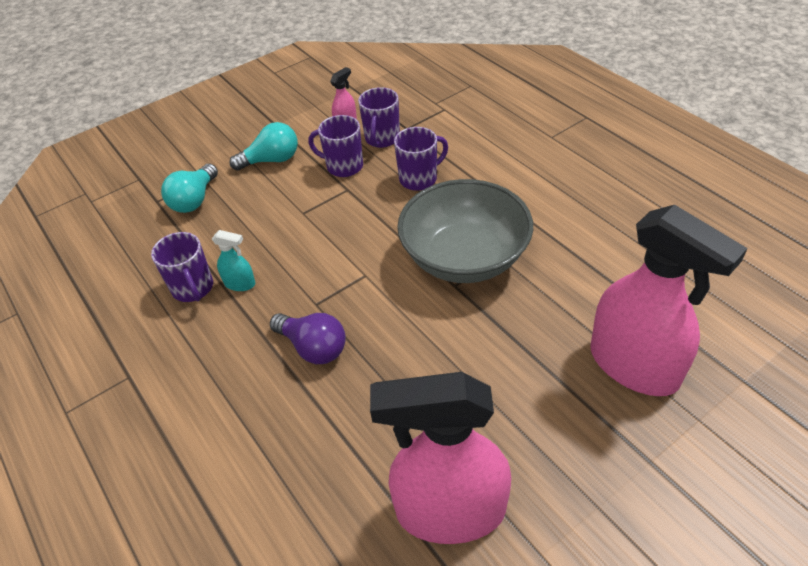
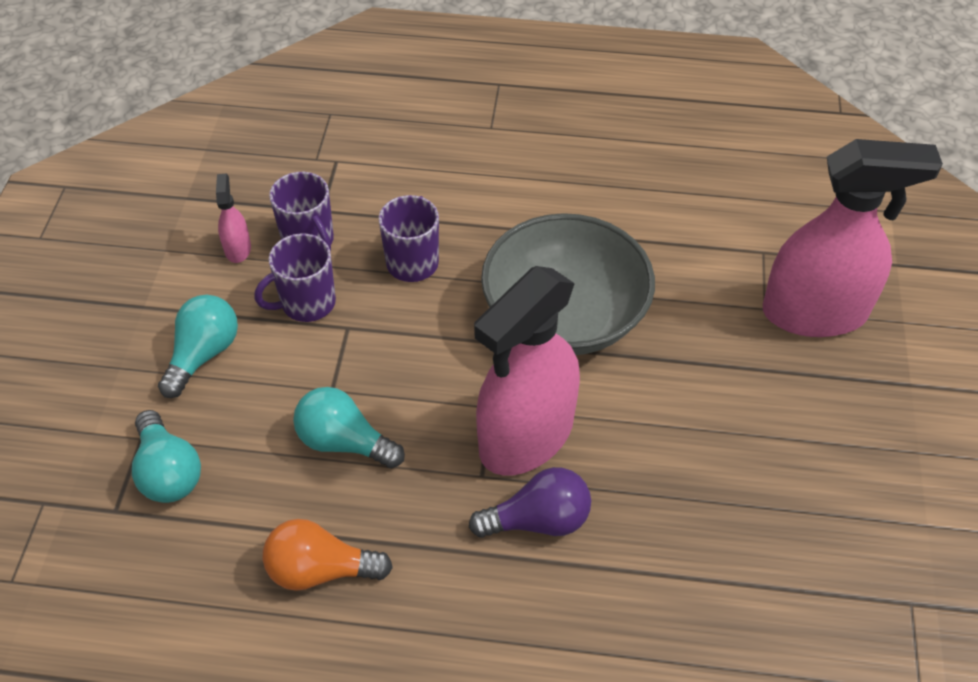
camera: 50 degrees left, 5 degrees up
(193, 288) = (320, 570): purple mug -> orange light bulb
(240, 283) = (369, 521): turquoise spray bottle -> none
(277, 240) = (344, 442): none -> turquoise light bulb
(450, 511) = (830, 554): pink spray bottle -> pink spray bottle (525, 436)

